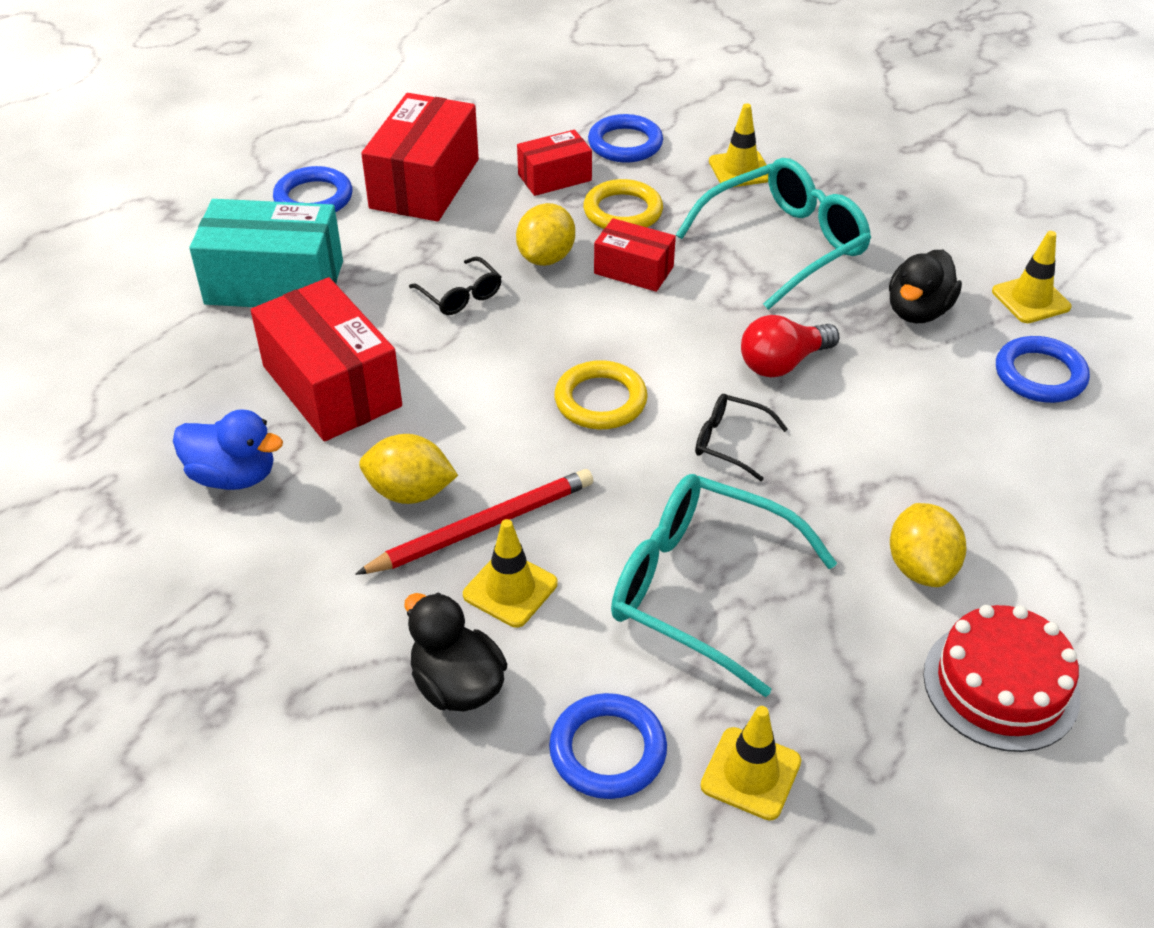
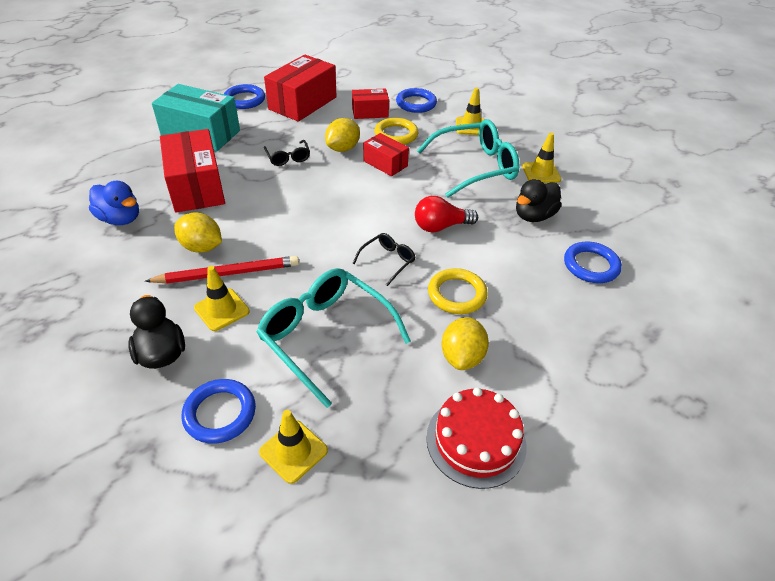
camera: 15 degrees right, 0 degrees up
(600, 400) = (329, 224): yellow ring -> yellow ring (457, 294)
(730, 442) = (388, 261): black glasses -> black glasses turned 90 degrees clockwise
(1030, 299) = (605, 223): yellow traffic cone -> yellow traffic cone (541, 173)

